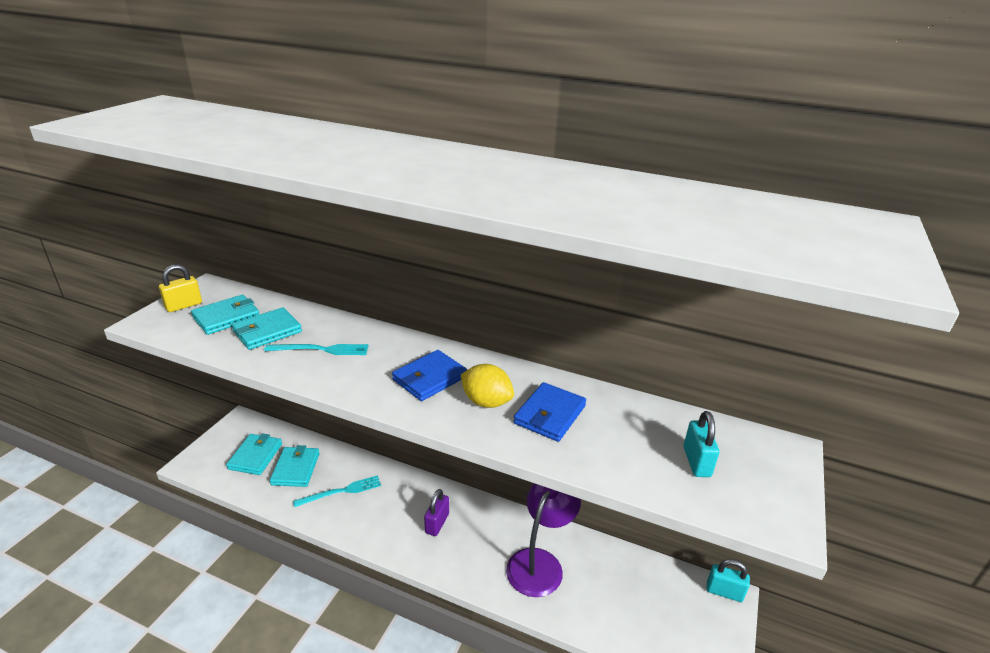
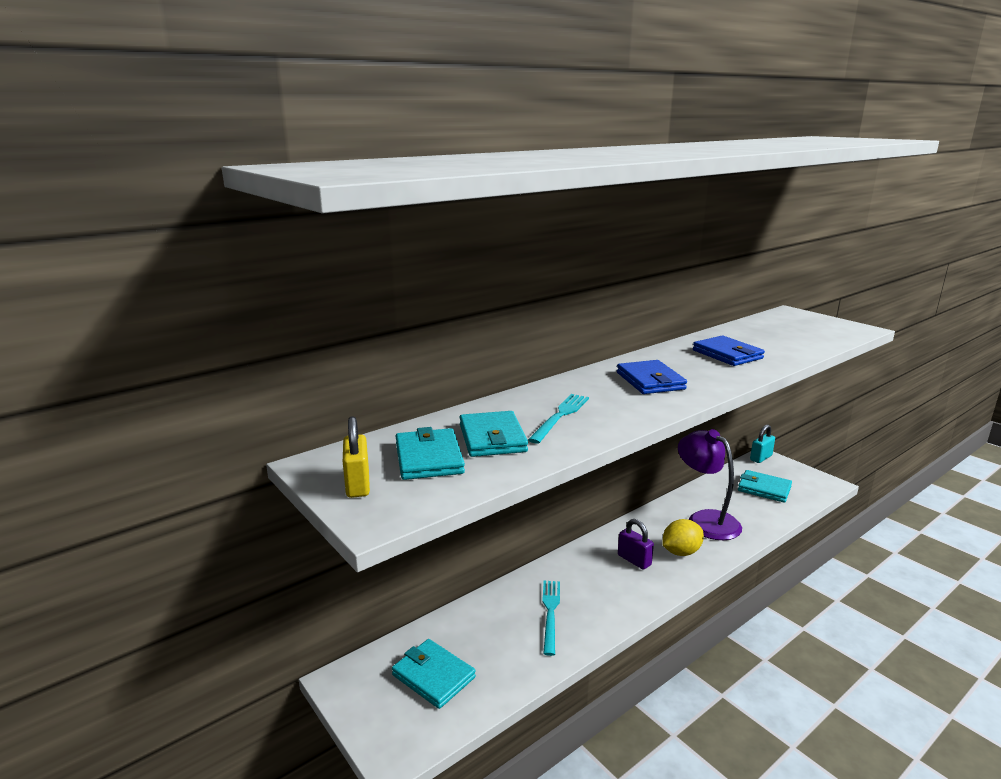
camera: 60 degrees left, 10 degrees down
(296, 469) = (486, 642): turquoise wallet -> turquoise wallet (764, 489)
(486, 402) = (699, 369): yellow lemon -> yellow lemon (681, 552)
(696, 462) = (797, 332): turquoise padlock -> none

